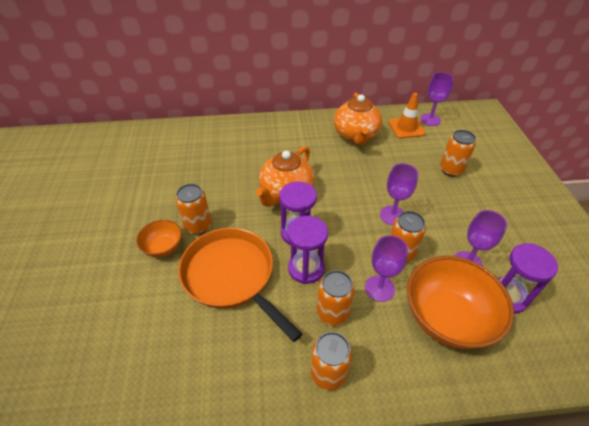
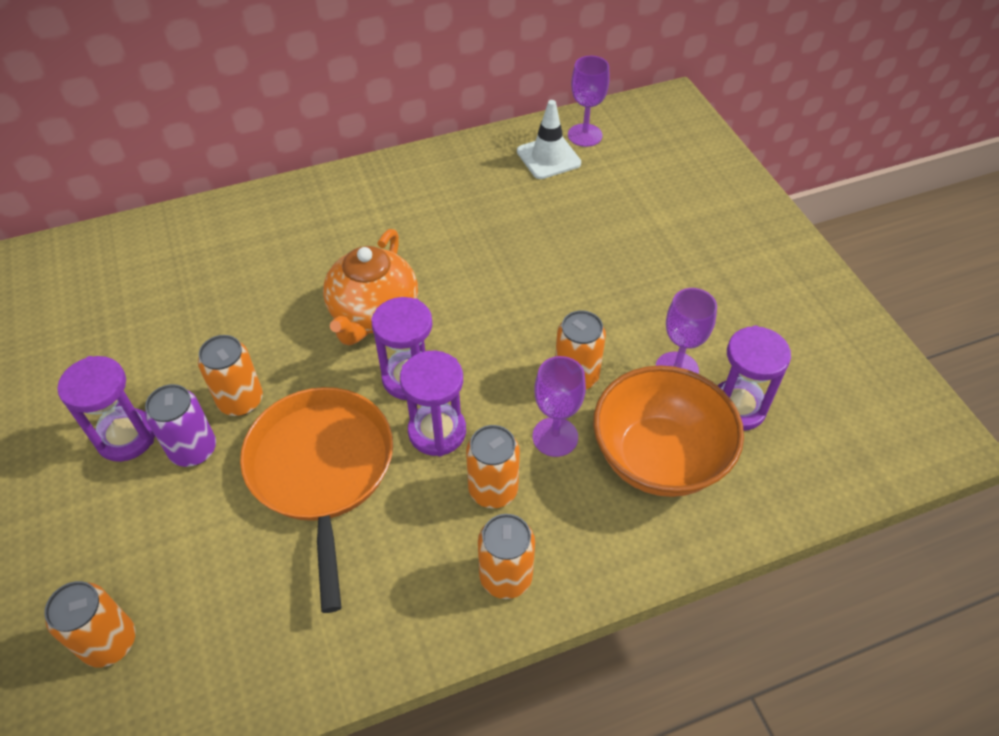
camera: 15 degrees left, 5 degrees up
(130, 232) = (126, 437): none -> purple hourglass
(163, 247) = (193, 449): orange bowl -> purple can
(231, 276) = (321, 470): orange pan -> orange pan turned 45 degrees clockwise
(356, 135) = (467, 187): orange teapot -> none
(392, 215) = (553, 317): purple goblet -> none
(406, 128) = (548, 157): orange traffic cone -> white traffic cone
(451, 170) = (631, 221): orange can -> orange can (109, 642)

